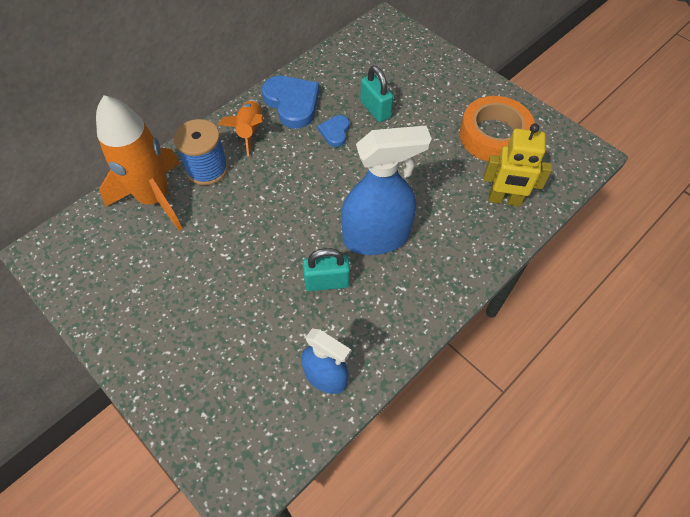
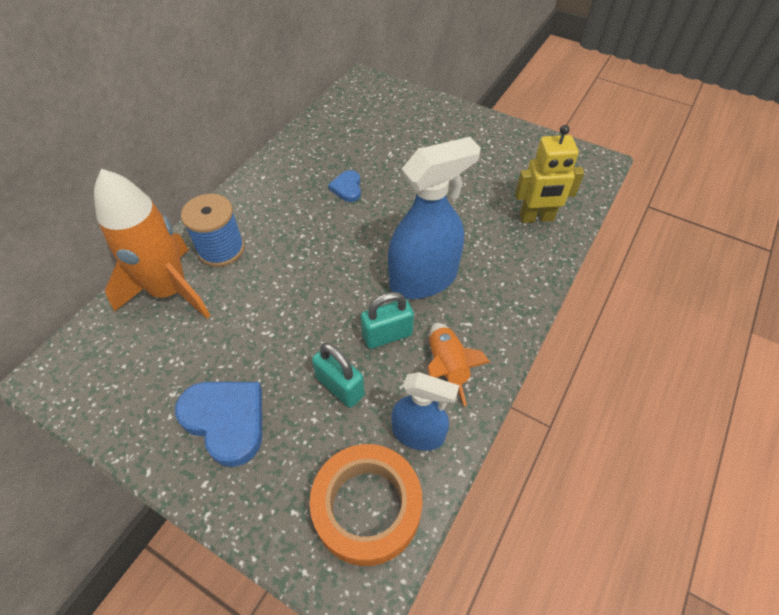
camera: 15 degrees left, 5 degrees down
(250, 131) = (257, 203): orange rocket -> orange rocket (447, 366)
(292, 103) = (294, 169): blue heart -> blue heart (226, 420)
(375, 109) = (381, 160): turquoise padlock -> turquoise padlock (340, 386)
(494, 136) = (504, 162): orange tape -> orange tape (367, 507)

